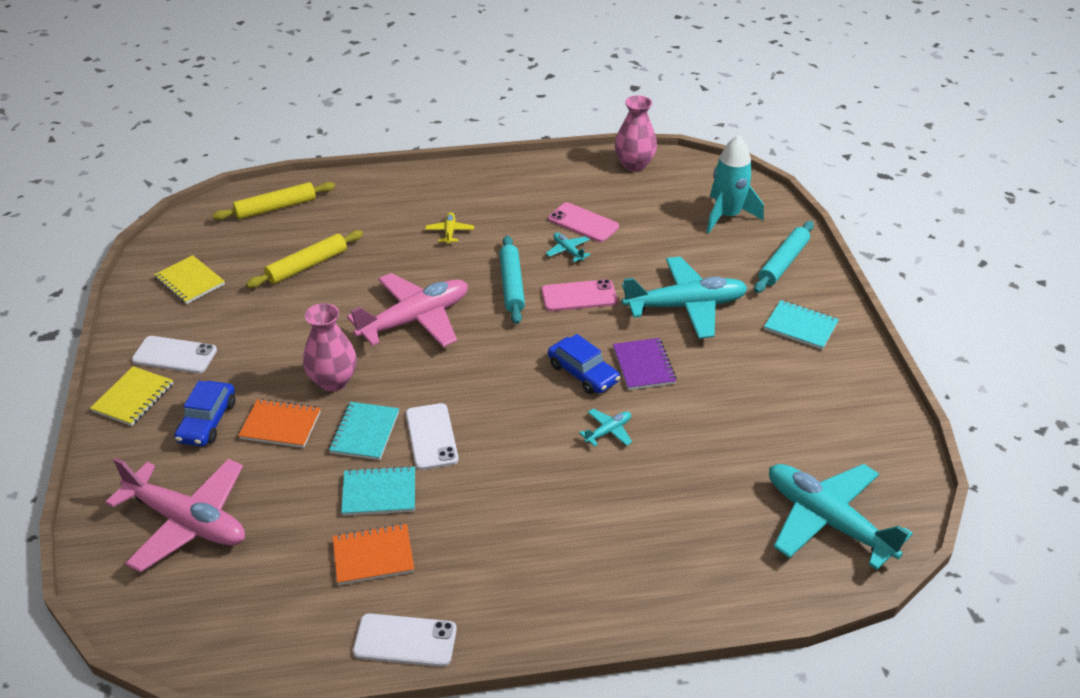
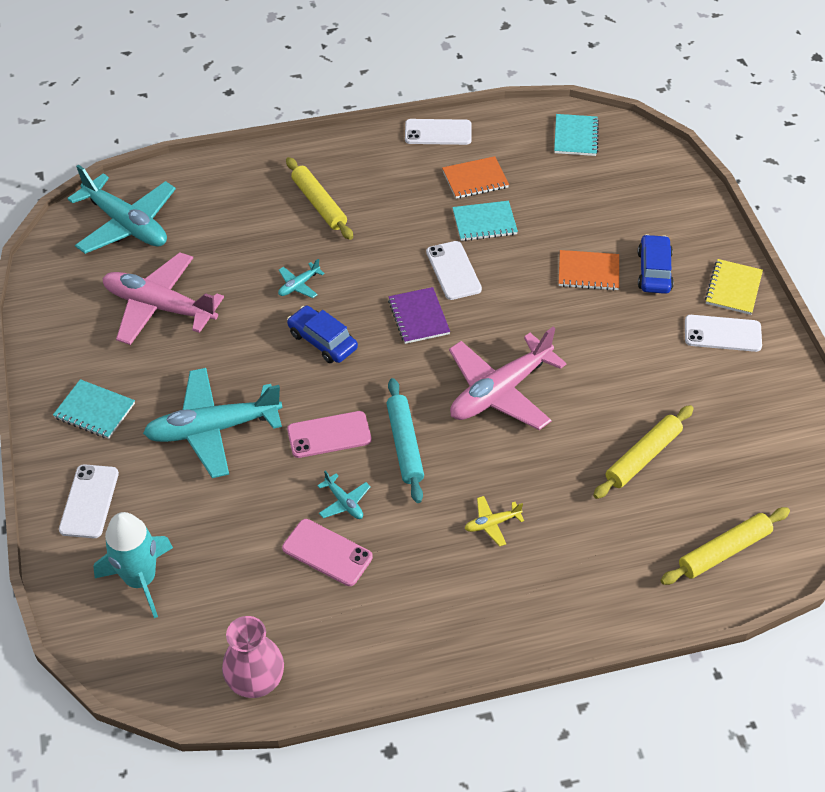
camera: 175 degrees right, 10 degrees up
(188, 522) = (625, 193): pink plane -> pink plane (159, 307)
(189, 281) = (762, 424): yellow notebook -> none
(333, 381) = (558, 317): pink vase -> none
(364, 432) = (512, 270): turquoise notebook -> turquoise notebook (576, 137)
(450, 232) = (492, 524): yellow plane -> yellow plane turned 75 degrees clockwise
(583, 533) = (319, 204): none -> yellow rolling pin
(644, 366) = (263, 353): purple notebook -> purple notebook (418, 317)
(783, 263) = (89, 501): turquoise rolling pin -> white phone

